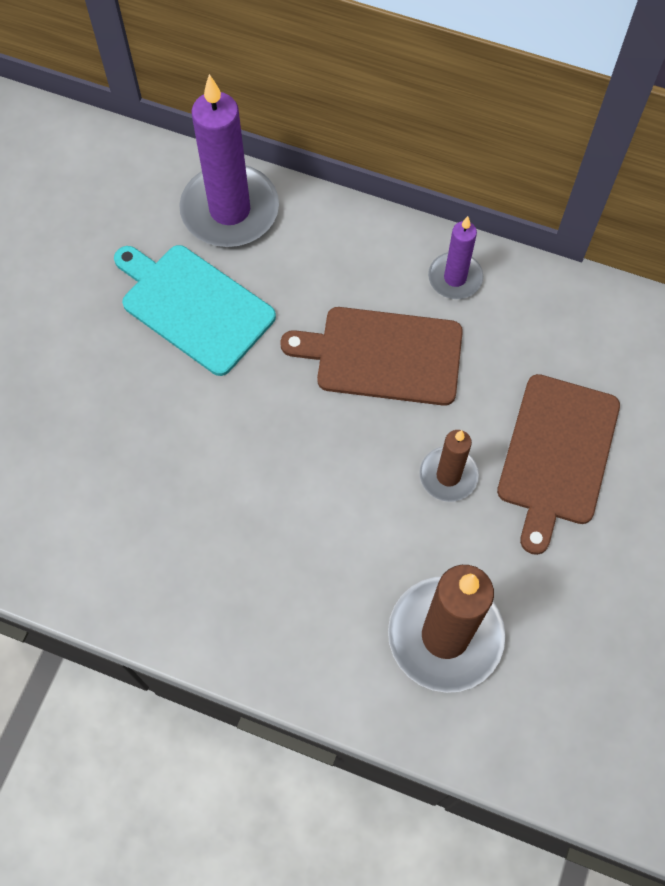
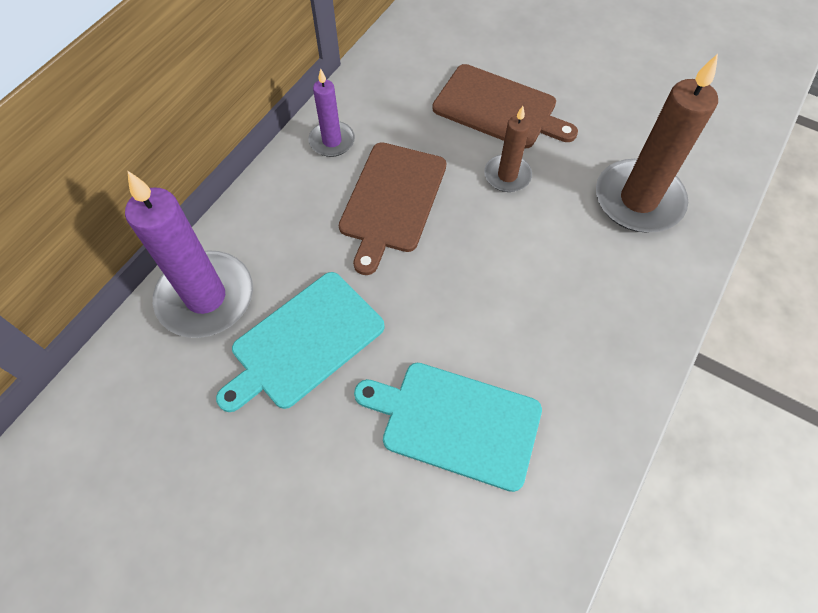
camera: 80 degrees left, 5 degrees down
(126, 457) = (455, 422): none -> turquoise cutting board

